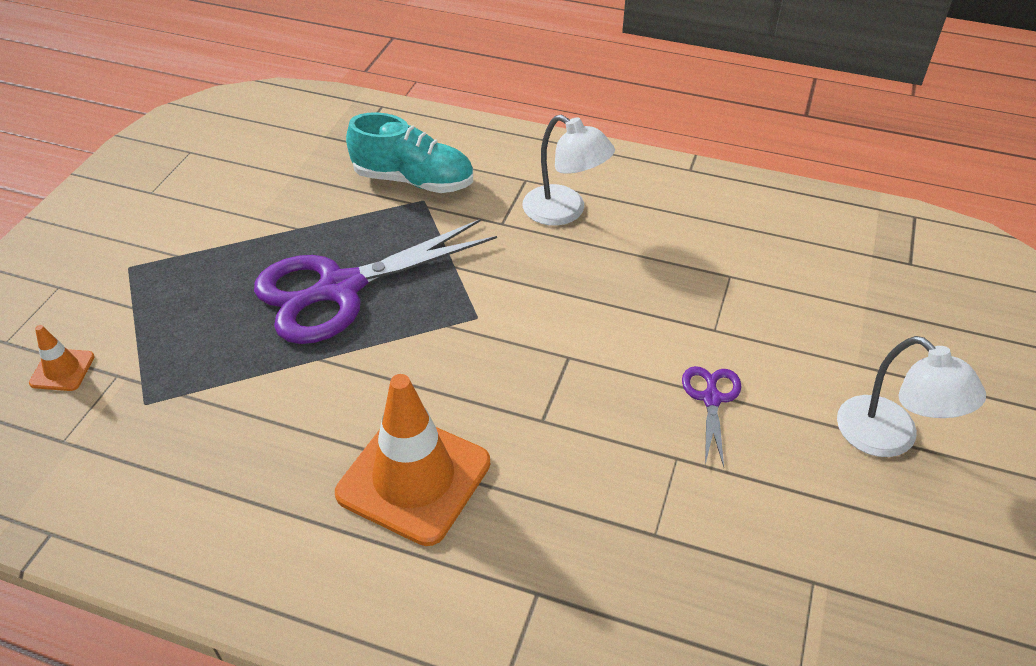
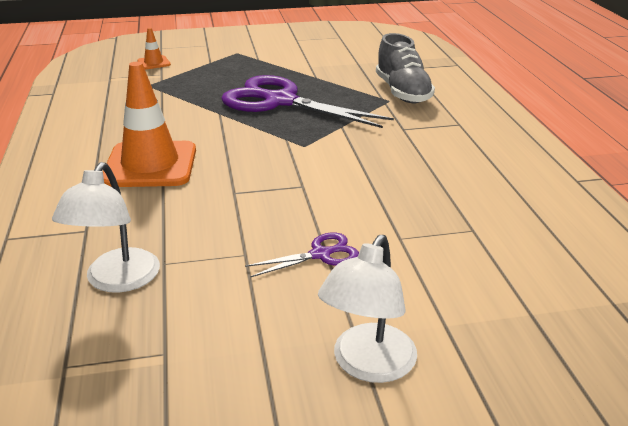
camera: 60 degrees right, 15 degrees down
(413, 180) = (402, 92): turquoise shoe -> grey shoe
(564, 212) = (446, 145): white lamp -> white lamp (117, 281)

